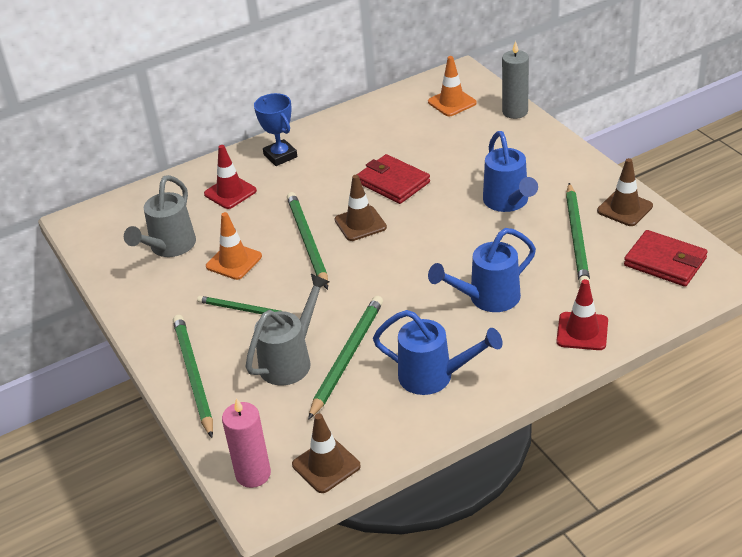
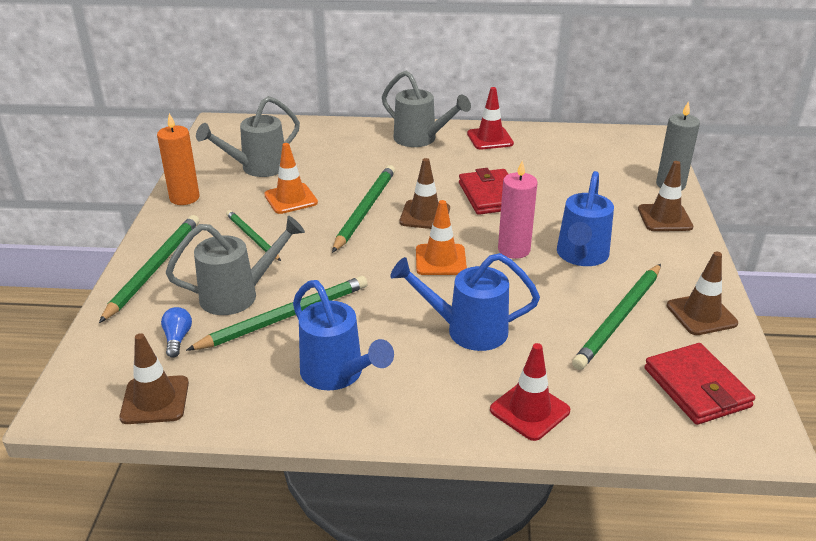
camera: 30 degrees right, 5 degrees down
(138, 305) = (184, 198): none -> orange candle
(230, 192) = (350, 149): red traffic cone -> red traffic cone (490, 139)
(253, 474) = (94, 372): pink candle -> pink candle (514, 250)
(280, 156) = (420, 139): blue trophy -> grey watering can
(285, 416) = (177, 339): none -> blue light bulb
(452, 102) = (616, 155): orange traffic cone -> orange traffic cone (440, 260)
(536, 143) = (664, 218): none -> brown traffic cone

